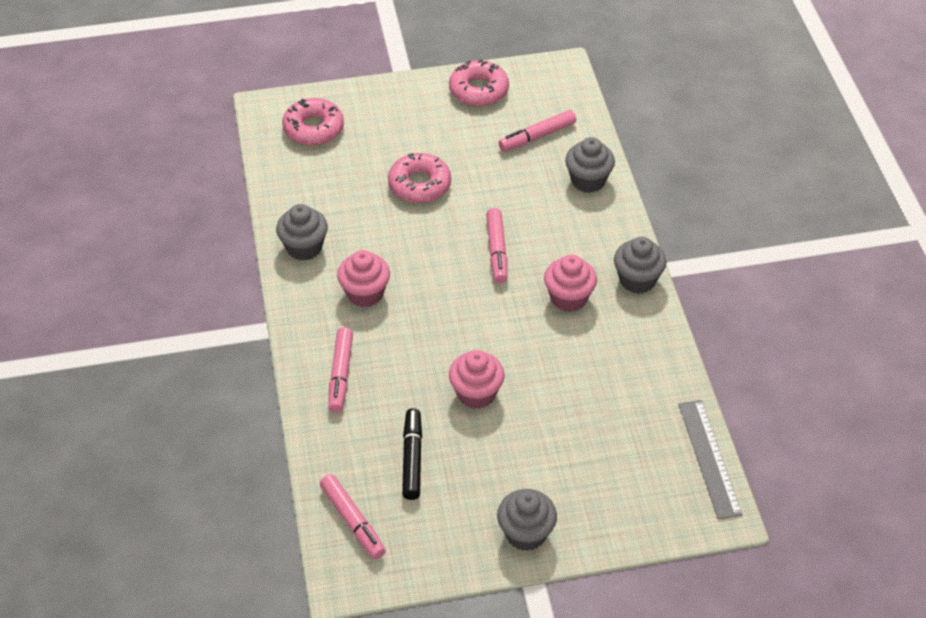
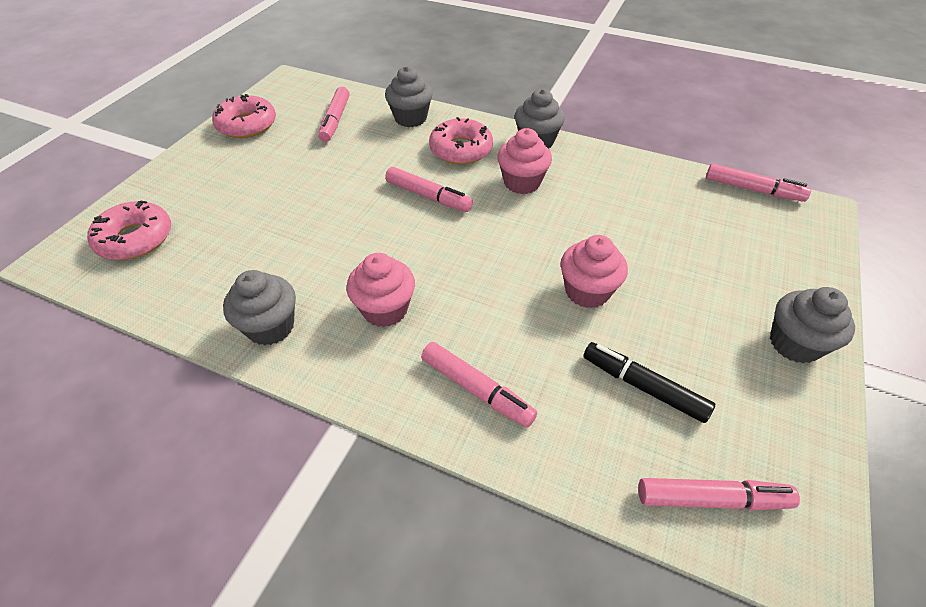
camera: 55 degrees left, 0 degrees up
(419, 185) = (299, 204): pink donut -> pink donut (461, 149)
(709, 458) = (753, 190): grey ruler -> pink marker

